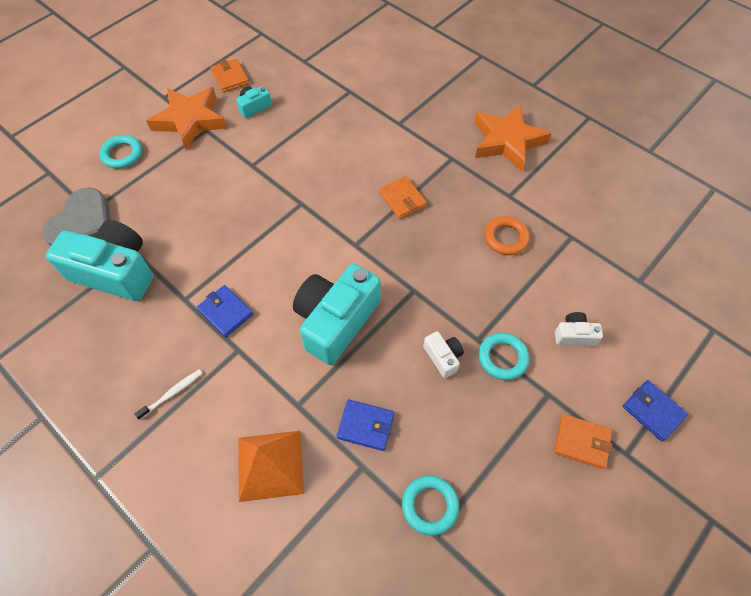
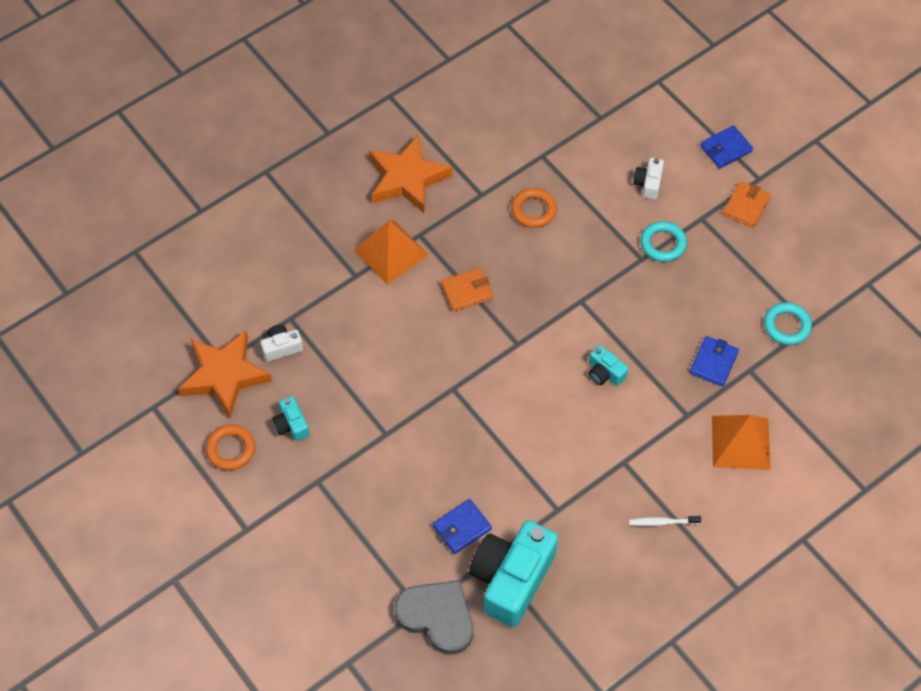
camera: 80 degrees left, 0 degrees up
(122, 154) = (337, 577): turquoise ring -> none
(172, 393) = (662, 522): white toothbrush -> white toothbrush turned 60 degrees counterclockwise
(190, 120) = (297, 498): orange star -> orange star (224, 375)
(225, 312) = (579, 471): blue wallet -> blue wallet (462, 528)
(230, 77) = (231, 449): orange wallet -> orange ring
(336, 321) = (605, 373): turquoise camera -> turquoise camera, size x0.45
(428, 142) = (390, 252): none -> orange pyramid
(443, 357) = (655, 290): white camera -> white camera (281, 347)

